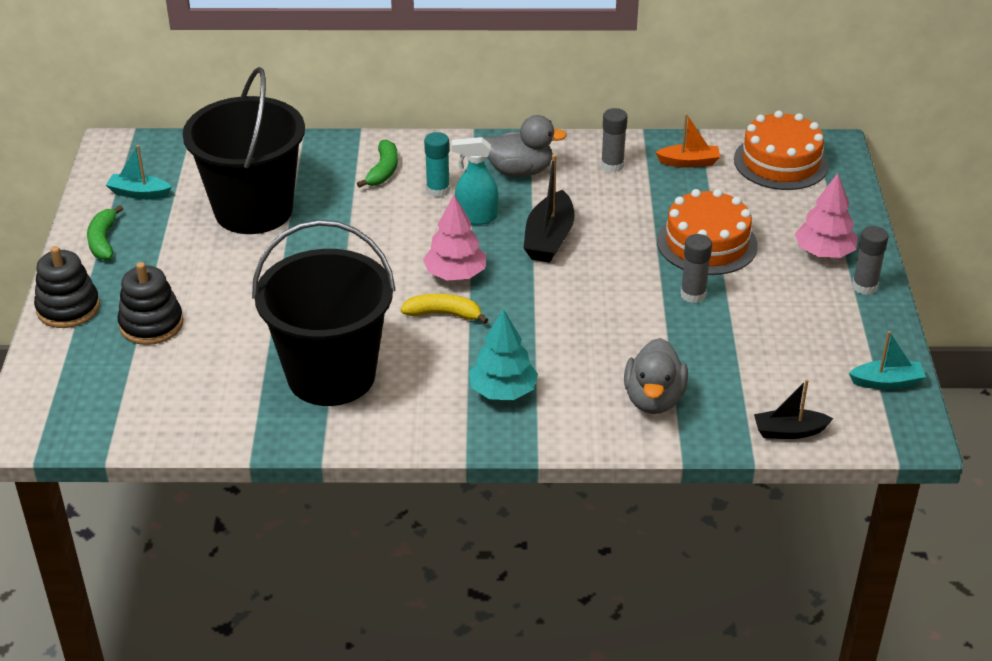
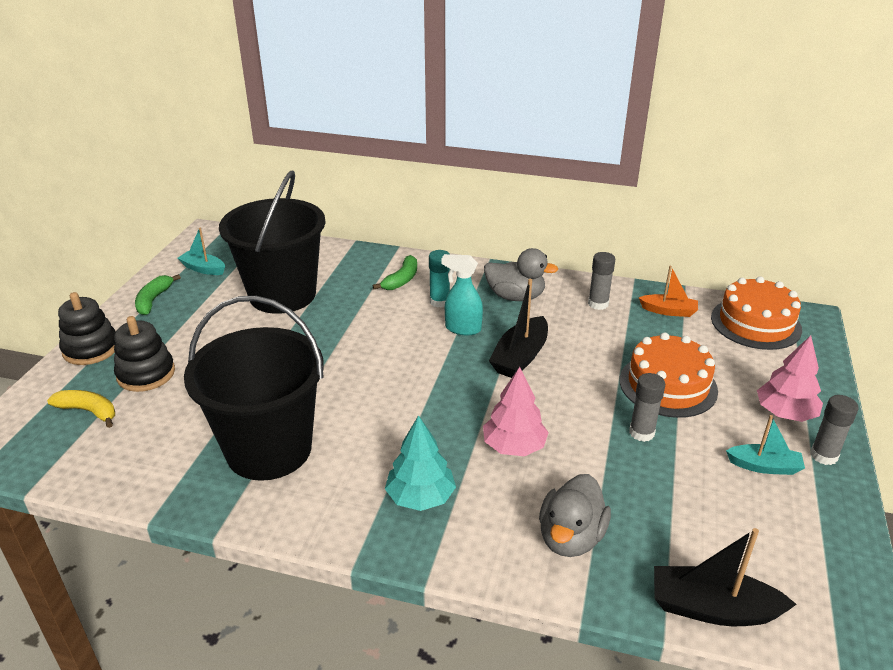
camera: 15 degrees right, 5 degrees down
(444, 314) = (397, 409): yellow banana -> yellow banana (89, 411)
(455, 274) = (423, 375): pink tree -> pink tree (514, 446)
(789, 431) = (712, 608): black boat -> black boat, size x1.53
(886, 382) = (836, 570): turquoise boat -> turquoise boat (764, 466)

